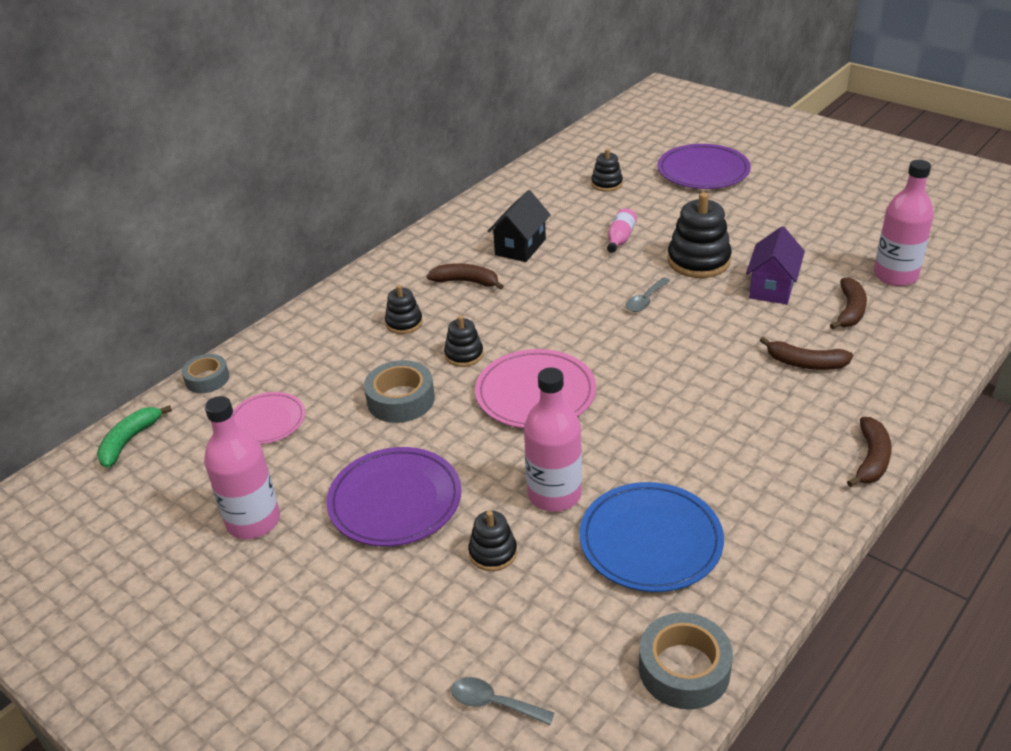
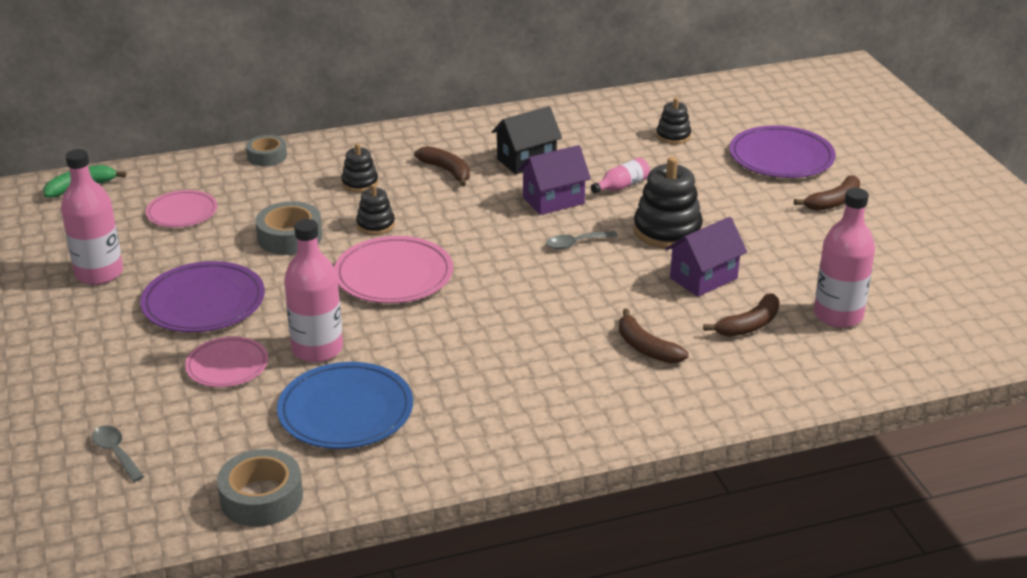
camera: 30 degrees right, 5 degrees down
(207, 379) = (175, 166): grey tape -> grey tape (267, 156)
(493, 553) = (227, 366): black stacking toy -> pink plate
(583, 272) = (553, 200): none -> purple house
(871, 459) = (597, 439): brown banana -> brown banana (833, 202)

